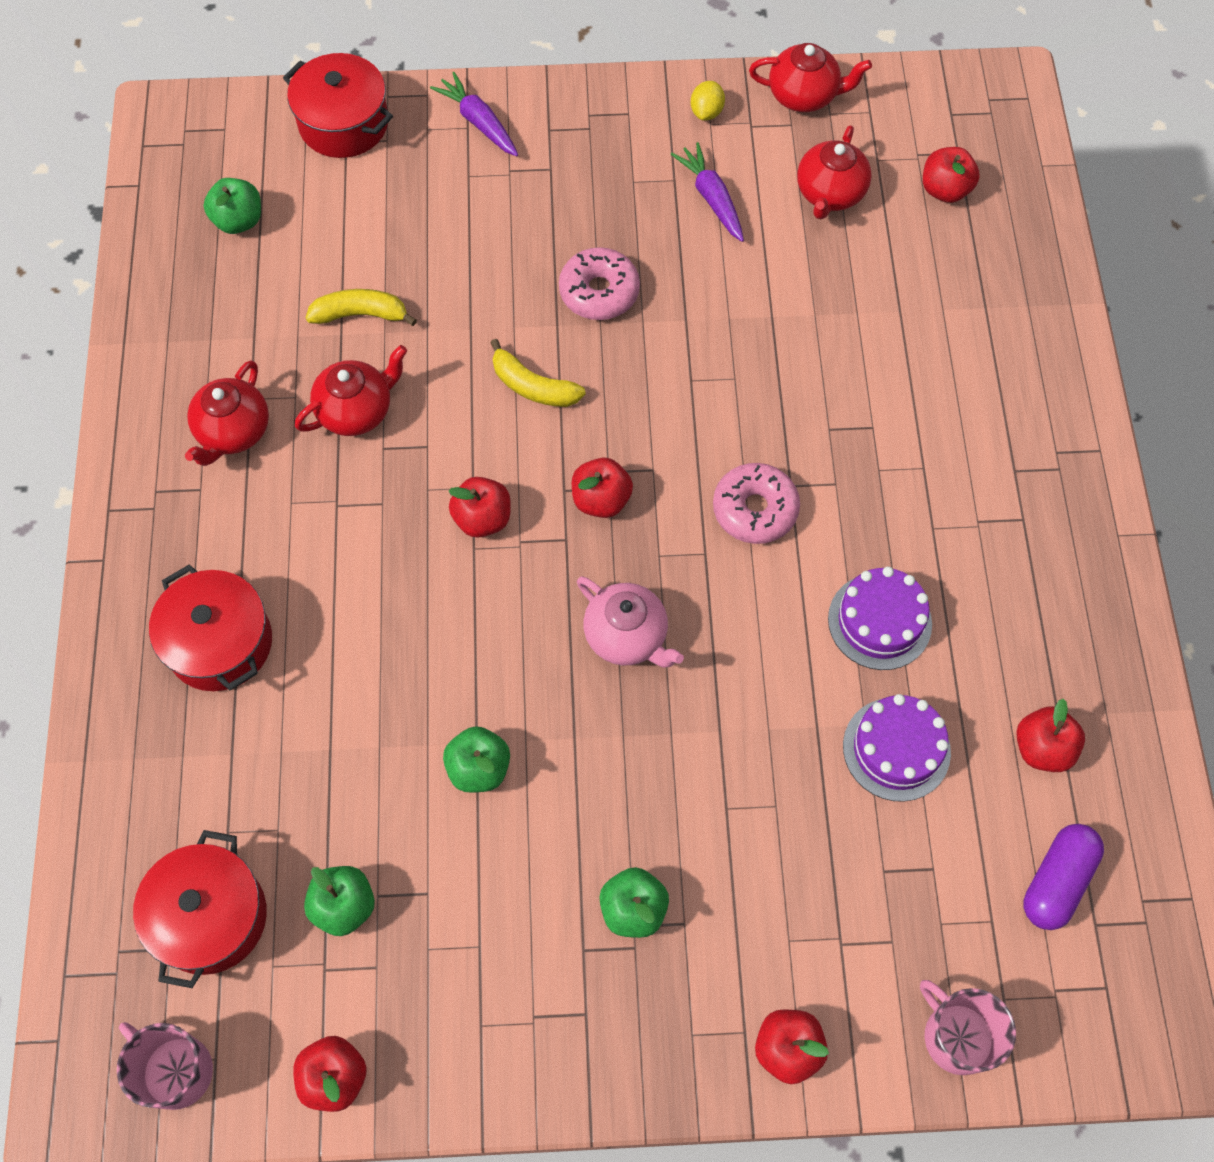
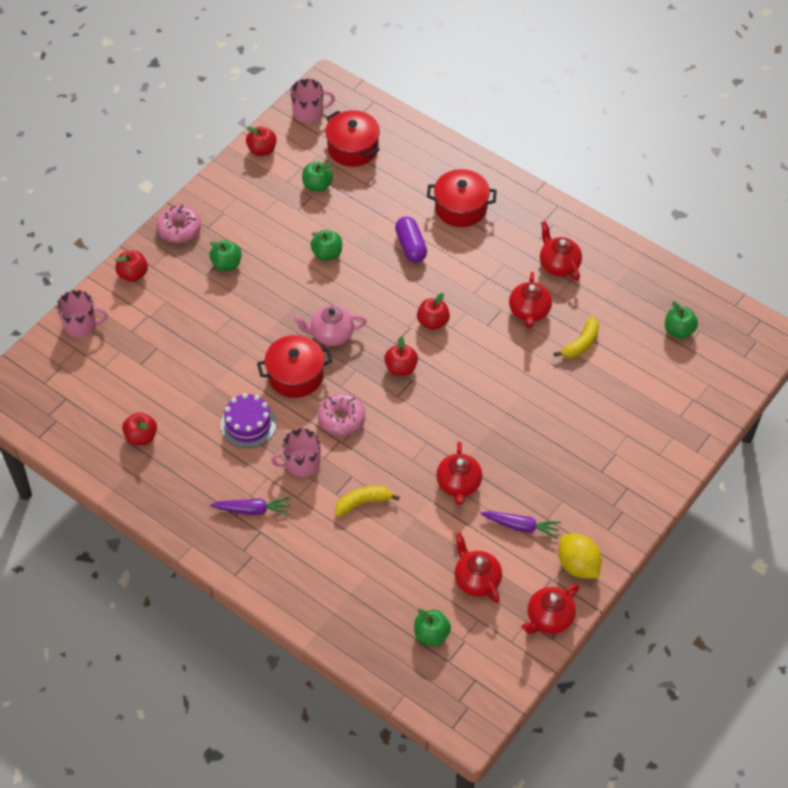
camera: 130 degrees right, 10 degrees down
(344, 123) = (706, 405): red pot -> red pot (295, 375)
(478, 122) = (658, 461): purple carrot -> purple carrot (253, 510)
(533, 386) = (481, 382): yellow banana -> yellow banana (363, 503)
(599, 292) = (509, 441): pink donut -> pink donut (179, 229)
(706, 112) = (578, 565): yellow lemon -> yellow lemon, size x1.75
(719, 301) = (458, 485): none -> red teapot
(870, 502) = (301, 464): none -> pink mug
(896, 749) = (194, 388): purple cake -> none
(945, 190) = (431, 634): red apple -> green apple
(1057, 881) = (92, 399): purple capsule -> purple capsule (410, 246)

